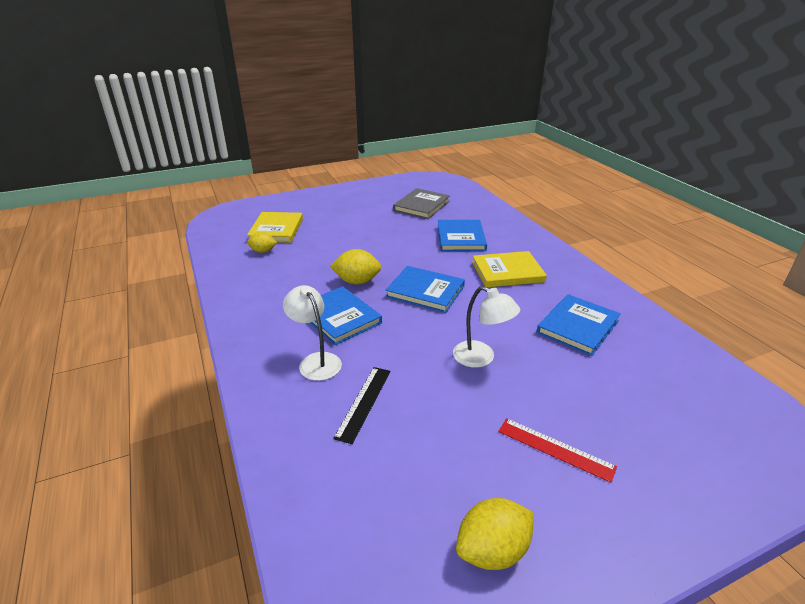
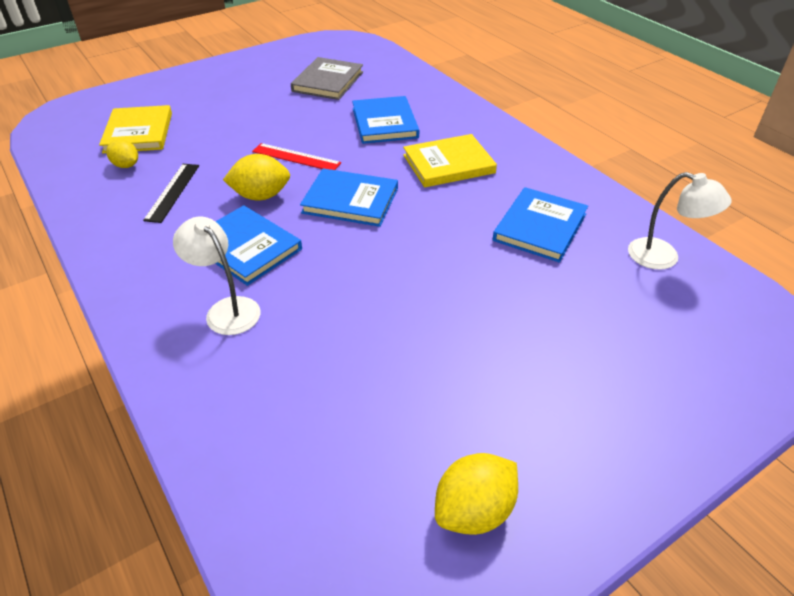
camera: 10 degrees left, 10 degrees up
(263, 251) = (126, 165): yellow lemon -> yellow lemon turned 45 degrees clockwise
(363, 403) = (296, 356): black ruler -> black ruler (172, 192)
(481, 358) = (431, 280): white lamp -> white lamp (664, 257)
(555, 448) = (530, 381): red ruler -> red ruler (296, 157)

